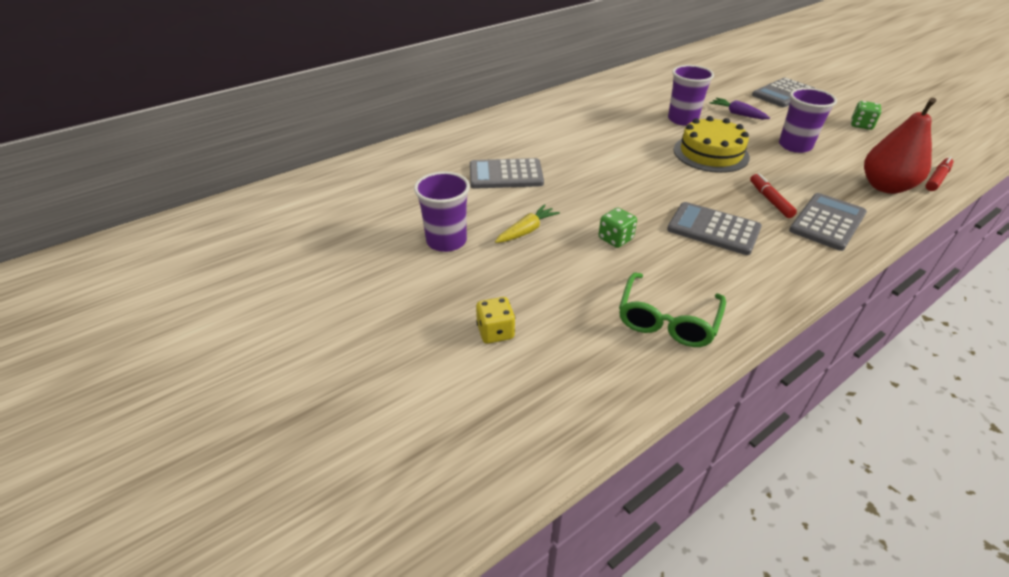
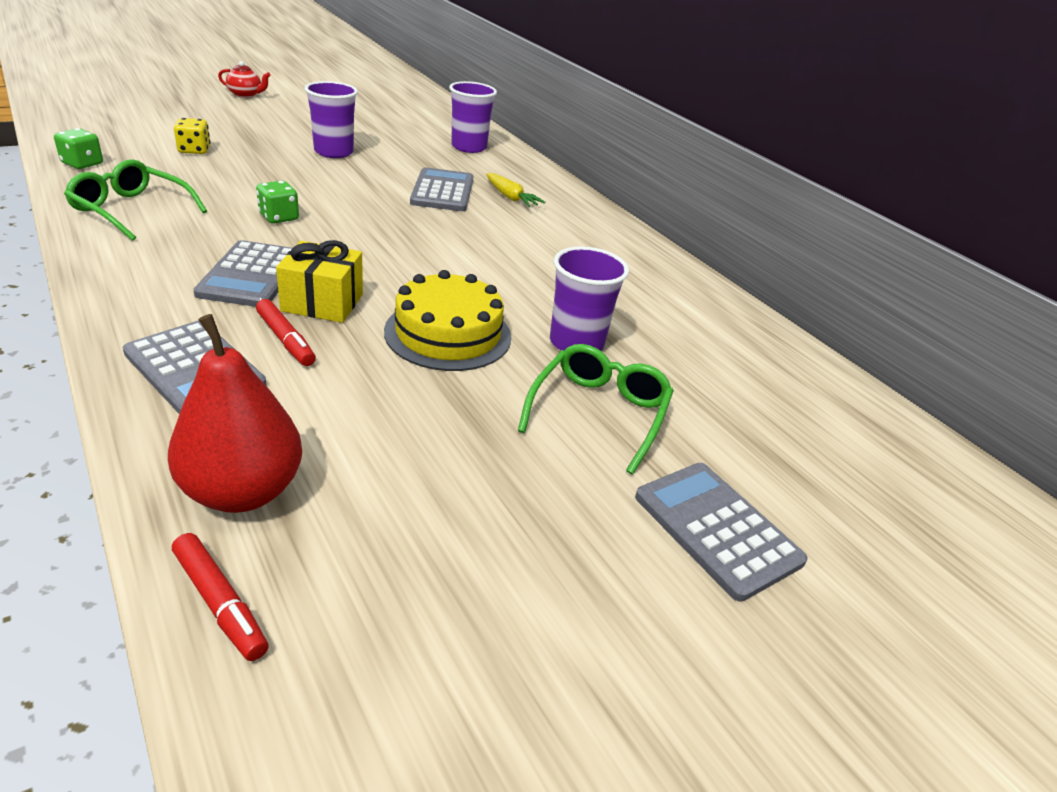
camera: 90 degrees right, 5 degrees down
(258, 354) = (246, 95): none -> red teapot
(527, 230) = (326, 182): yellow carrot -> yellow carrot (511, 197)
(713, 229) = (251, 275): grey calculator -> grey calculator turned 150 degrees clockwise
(719, 196) = (322, 302): none -> yellow gift
(737, 114) = (598, 413): purple carrot -> green glasses
(770, 200) = (286, 340): red marker -> red marker turned 60 degrees clockwise
(795, 146) = (446, 437): purple cup -> purple cup (469, 147)
(861, 125) = (523, 602): green dice -> green dice (82, 164)

